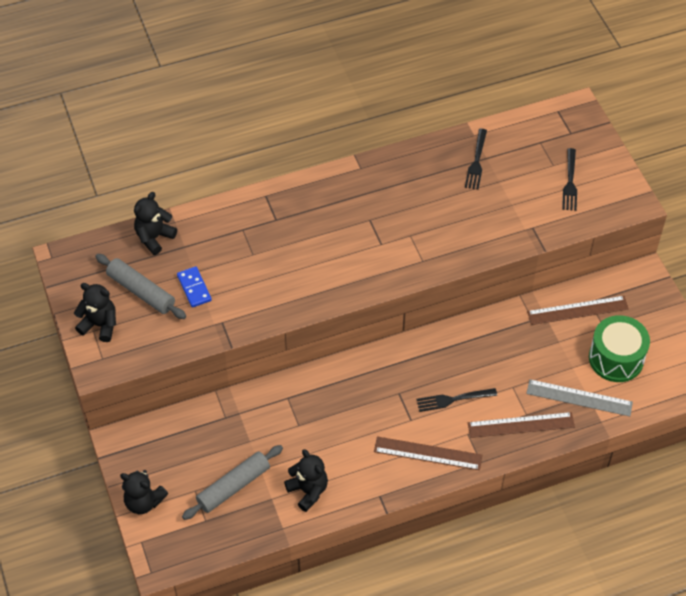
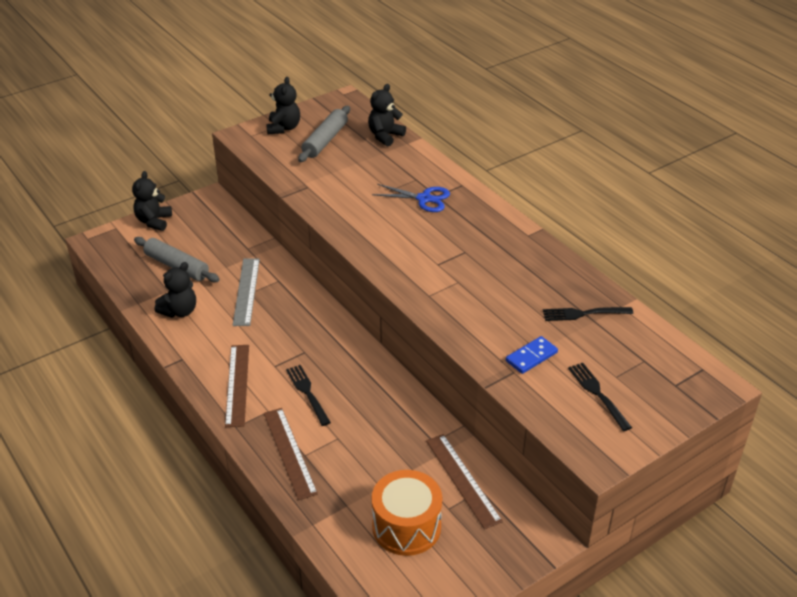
camera: 75 degrees right, 15 degrees down
(154, 237) = (385, 136): black teddy bear -> black teddy bear turned 75 degrees counterclockwise
(194, 288) = (339, 165): blue domino -> blue domino (531, 357)
(278, 230) = (424, 199): none -> blue scissors
(570, 182) = (598, 394): black fork -> black fork turned 75 degrees clockwise
(579, 397) = (340, 499): grey ruler -> grey ruler (246, 291)
(616, 358) = (406, 526): green drum -> orange drum

